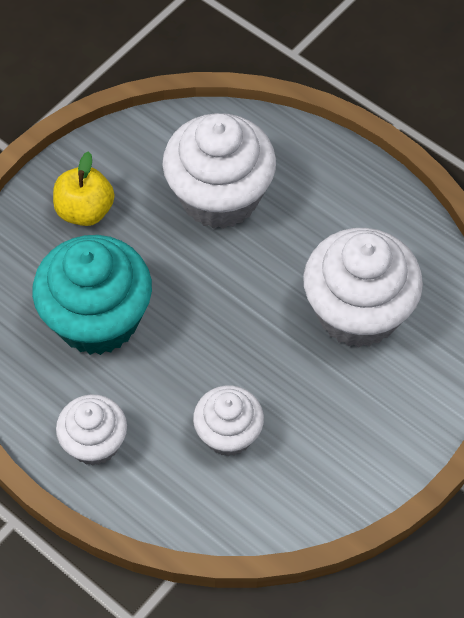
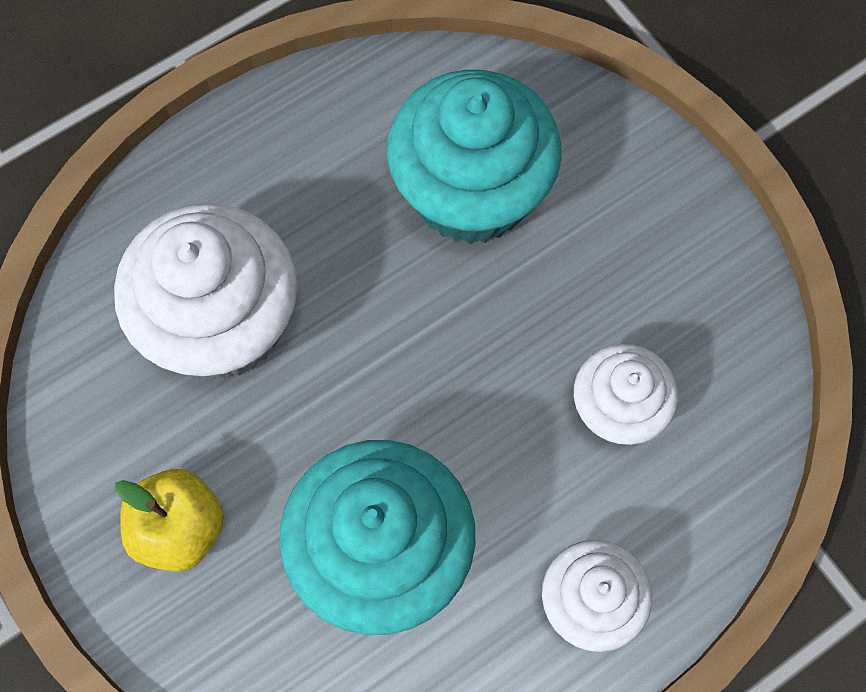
camera: 75 degrees left, 10 degrees up
(357, 312) = (471, 192): white cupcake -> turquoise cupcake

